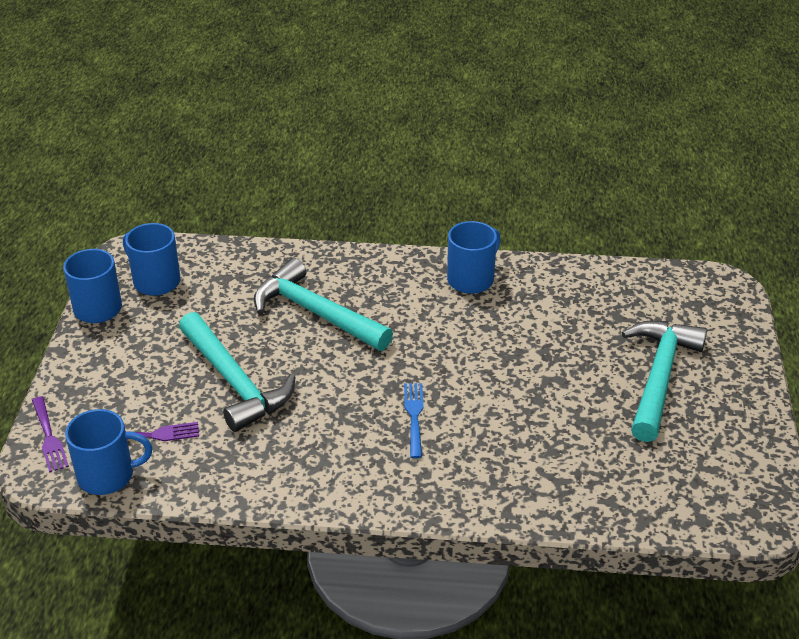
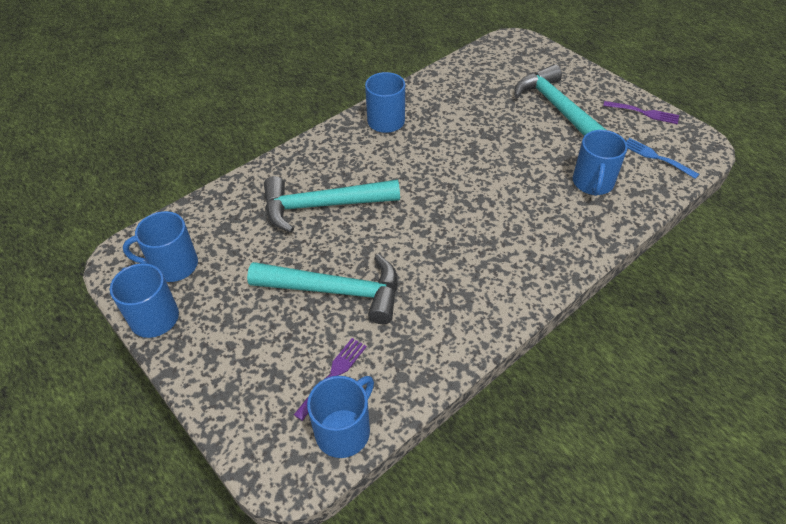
camera: 45 degrees left, 10 degrees up
(48, 436) = (255, 443): purple fork -> purple fork (643, 113)
(414, 417) = (476, 225): blue fork -> blue fork (657, 157)
(580, 463) = (592, 183): none -> blue mug

